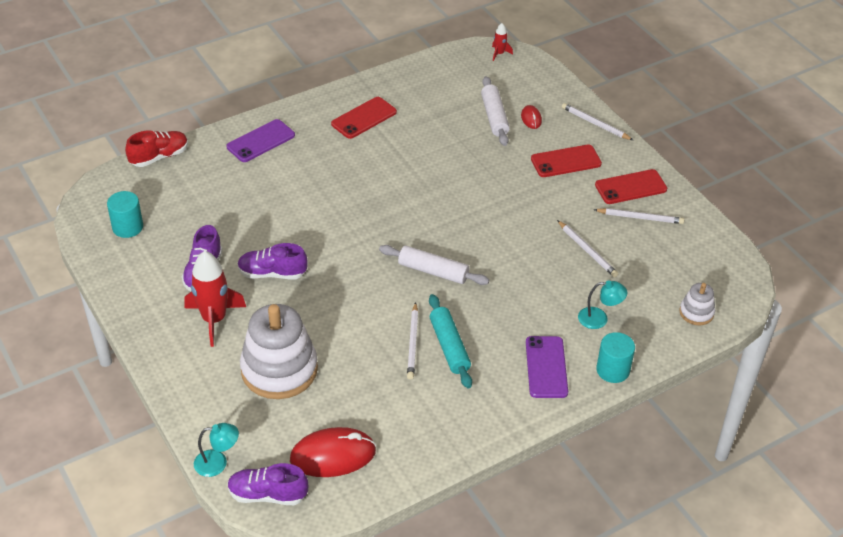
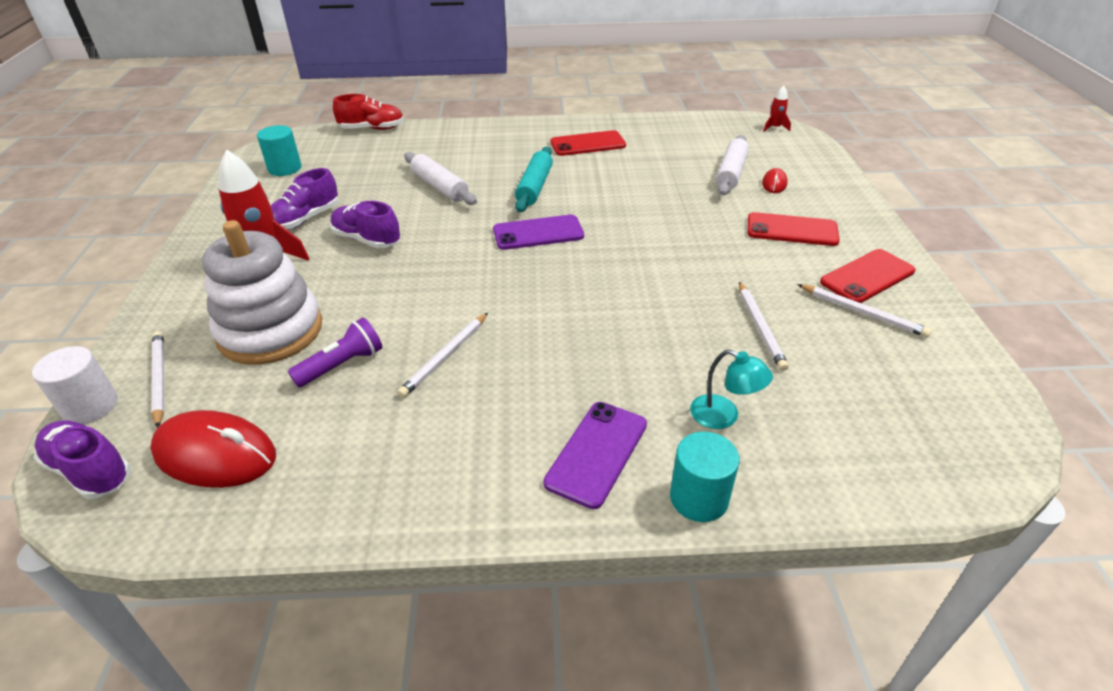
camera: 30 degrees right, 5 degrees down
(217, 463) = (90, 406): turquoise lamp -> white cylinder
(261, 141) = (472, 138): purple phone -> purple phone (538, 233)
(352, 373) = (342, 365): none -> purple flashlight
(433, 271) = (540, 289): white rolling pin -> white rolling pin (439, 187)
(449, 346) = (486, 377): turquoise rolling pin -> turquoise rolling pin (534, 187)
(595, 124) = (854, 206): white pencil -> white pencil (159, 379)
(630, 187) = (867, 276): red phone -> red phone turned 45 degrees counterclockwise
(696, 312) = (894, 463): white stacking toy -> none

